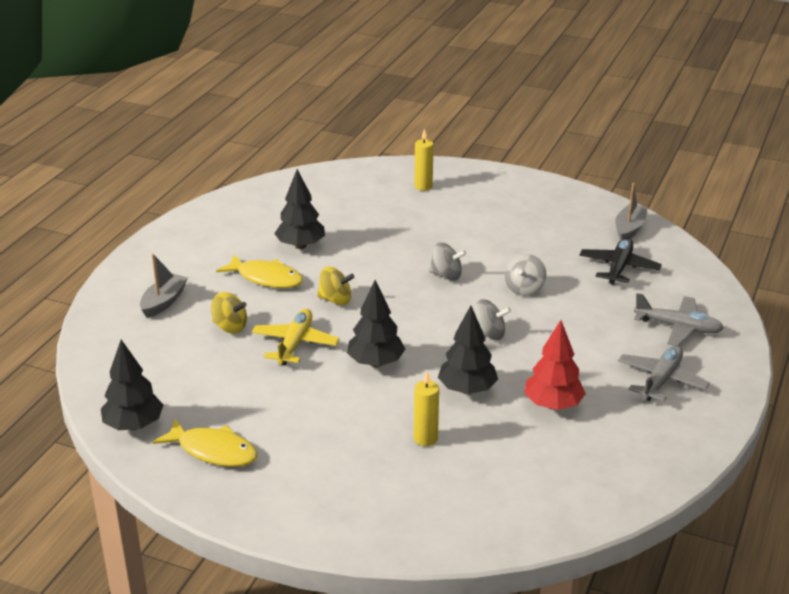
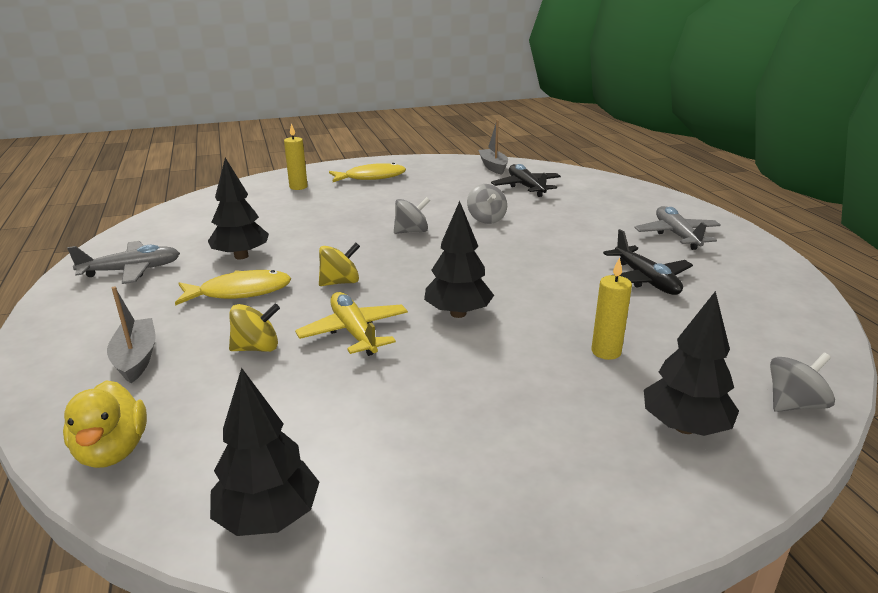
camera: 40 degrees left, 5 degrees down
(104, 354) = (113, 451): none -> yellow duck
(213, 451) = (421, 486): yellow fish -> yellow fish (371, 177)
(467, 389) = (568, 298): black tree -> black tree (684, 427)
(489, 334) = (513, 255): grey spinning top -> grey spinning top (794, 404)
(553, 405) = (645, 280): red tree -> black plane
(678, 327) = (625, 204): grey plane -> grey plane (131, 270)

